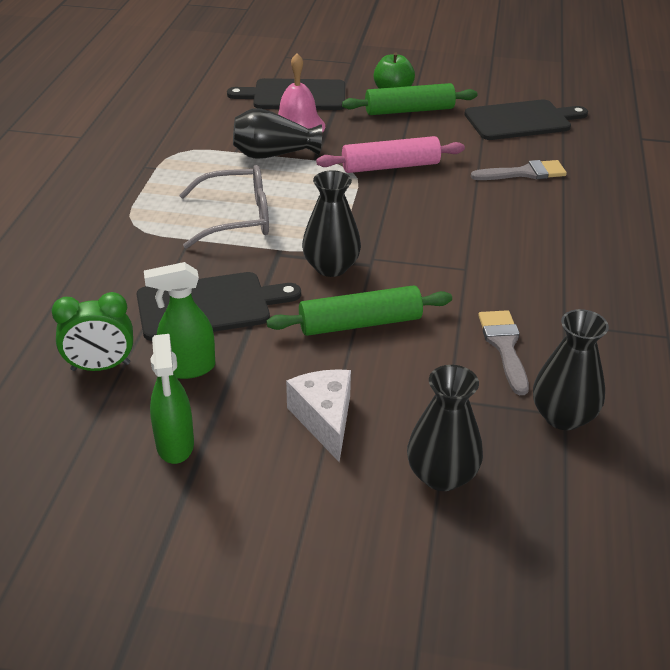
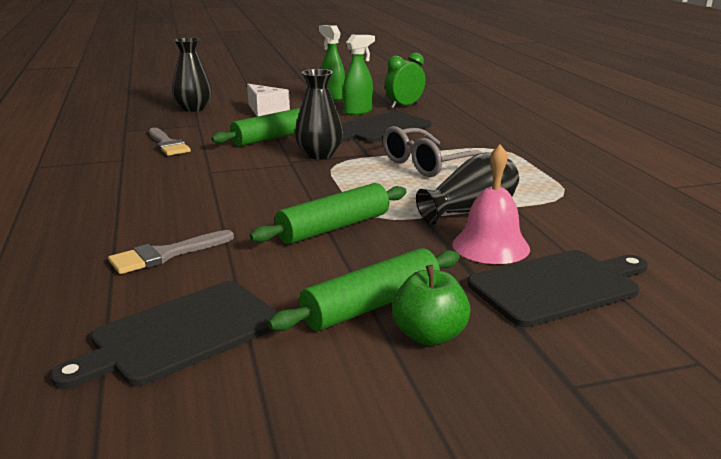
camera: 155 degrees right, 15 degrees down
(390, 166) = (334, 228): pink rolling pin -> green rolling pin
(563, 416) = (126, 129): black vase -> none

